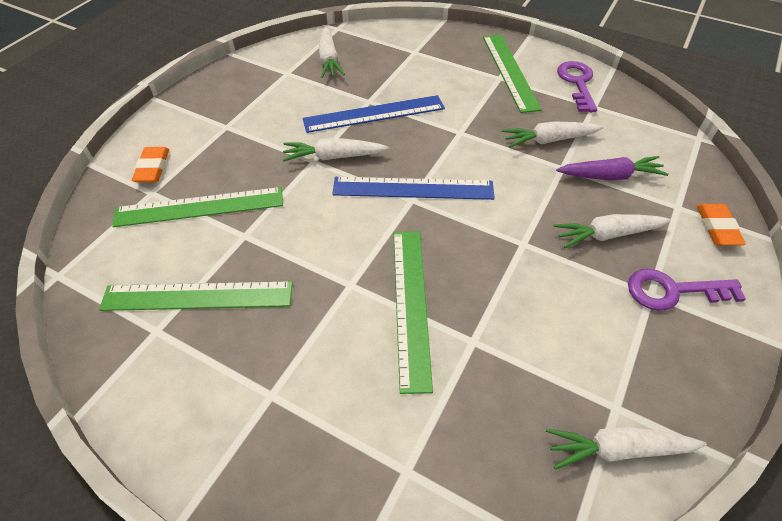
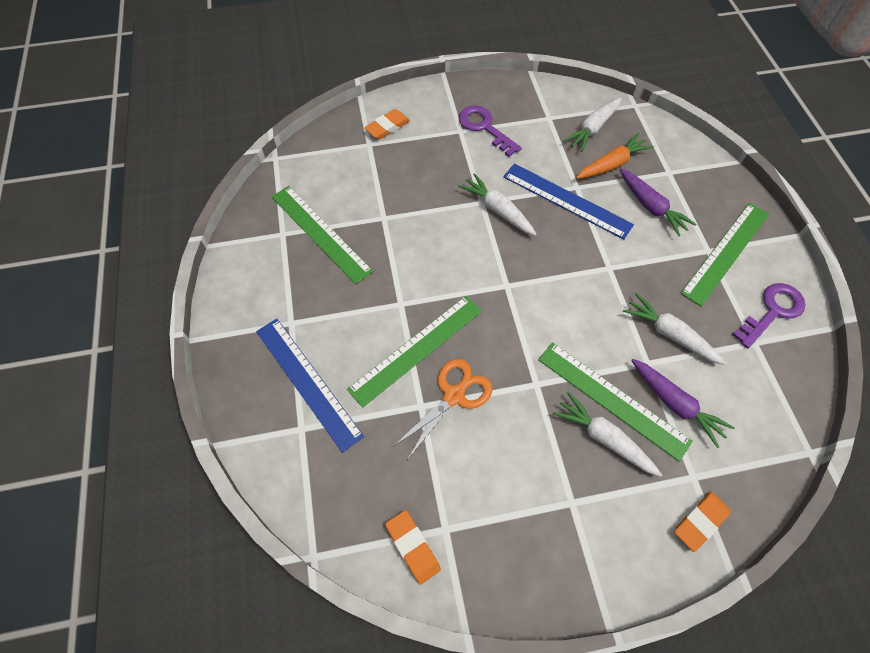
camera: 50 degrees right, 10 degrees up
(199, 207) = (382, 177): green ruler -> green ruler (612, 399)
(372, 71) = (611, 164): none -> orange carrot
(413, 188) = (518, 278): blue ruler -> blue ruler (307, 382)
(432, 78) = (650, 207): none -> purple carrot
(484, 307) = (454, 395): none -> orange scissors
(618, 449) = (412, 547): white carrot -> orange eraser
(672, 291) = (589, 517): purple key -> purple key (484, 128)

